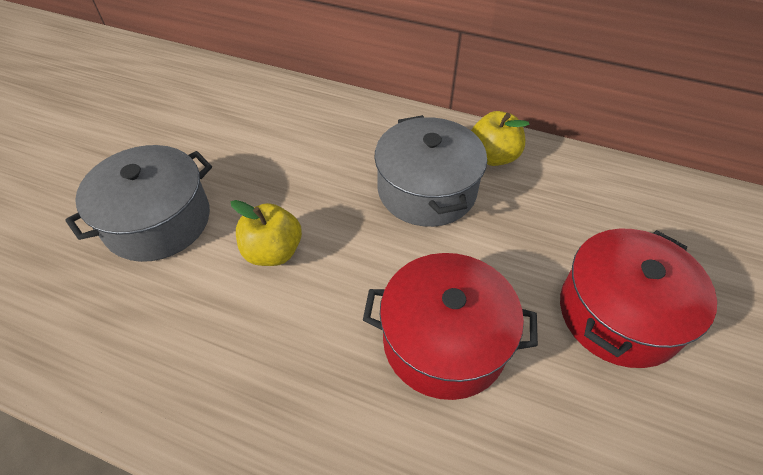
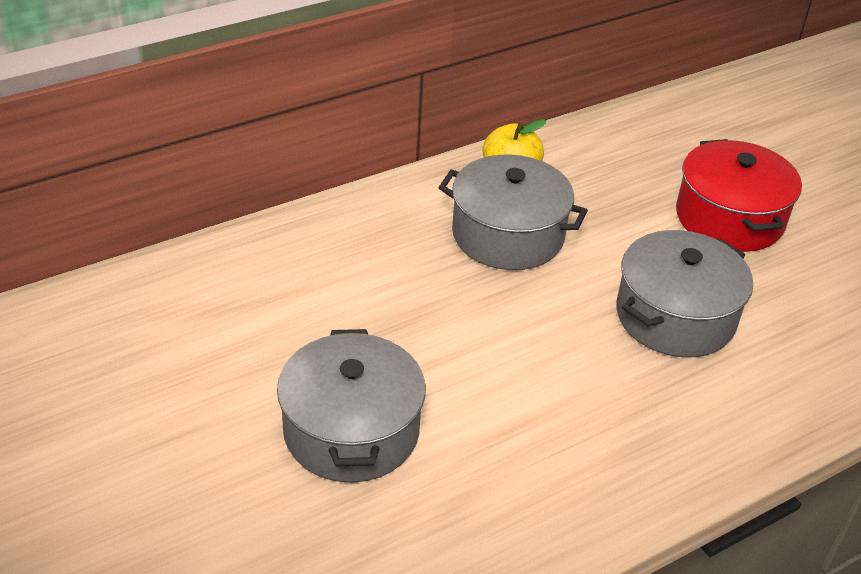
camera: 55 degrees left, 10 degrees down
(273, 252) = (483, 367): yellow apple -> none
(444, 341) = (675, 316): red pot -> grey pot

